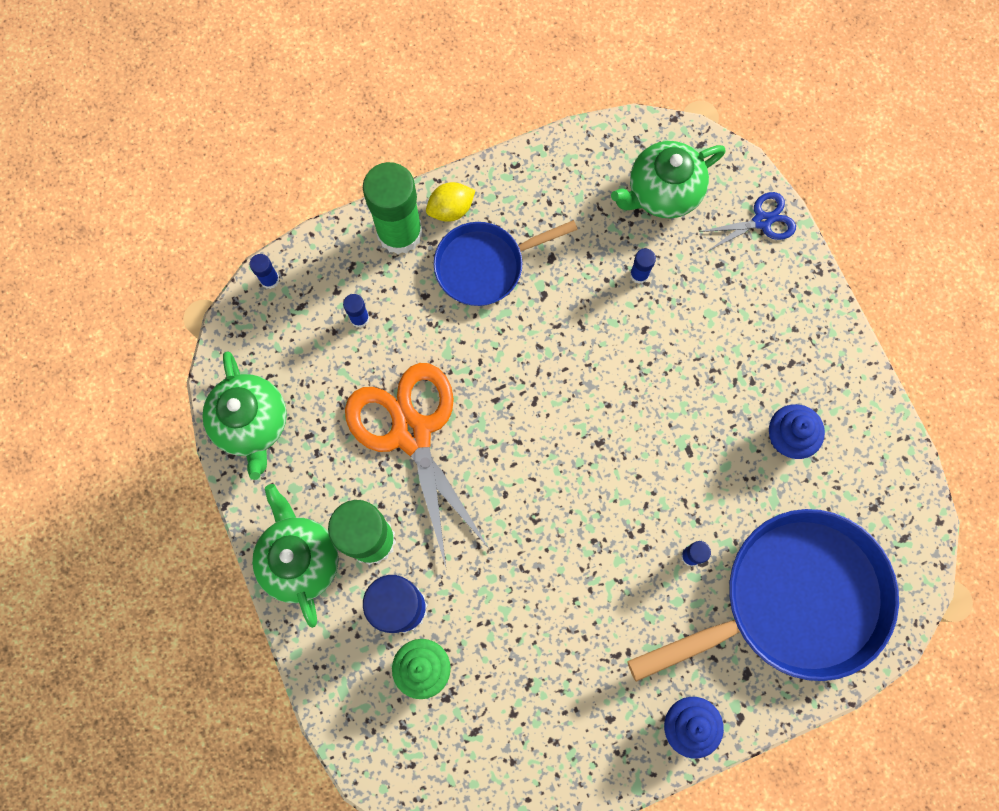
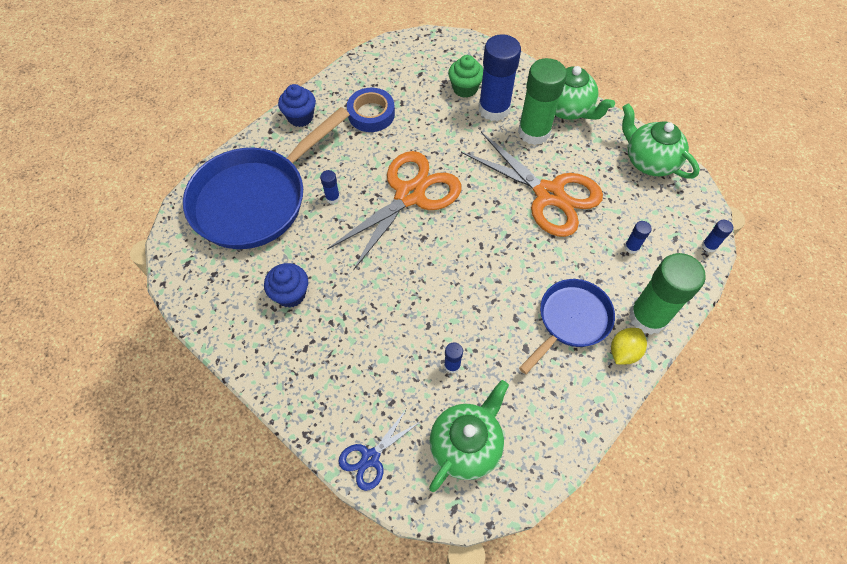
camera: 155 degrees right, 15 degrees down
(582, 682) = (371, 114): none -> blue tape
(588, 513) = (410, 195): none -> orange scissors

